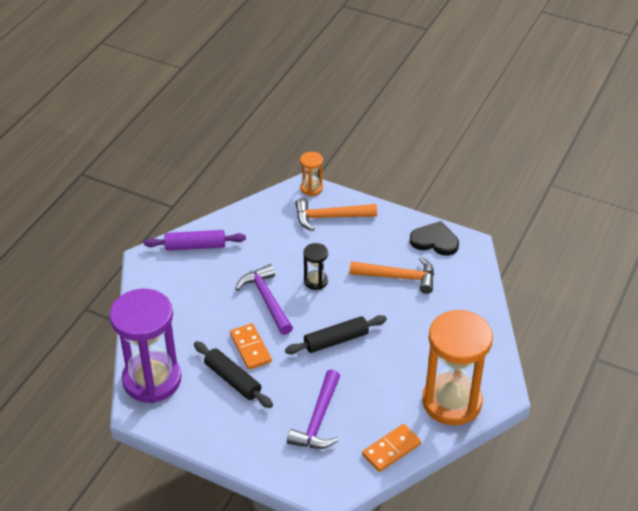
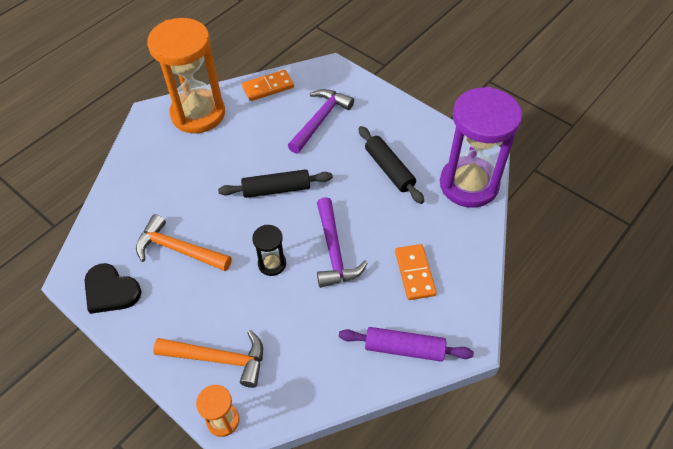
camera: 165 degrees left, 10 degrees up
(250, 348) = (365, 198): orange domino -> orange domino (414, 273)

